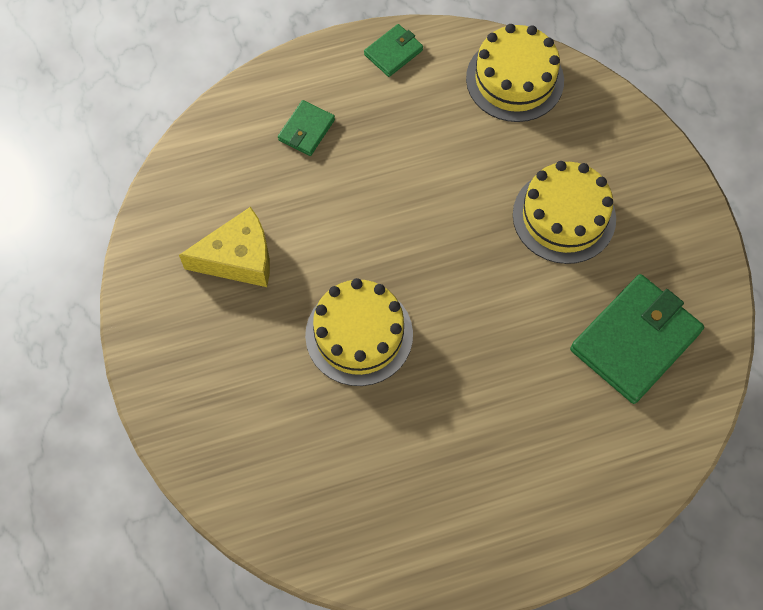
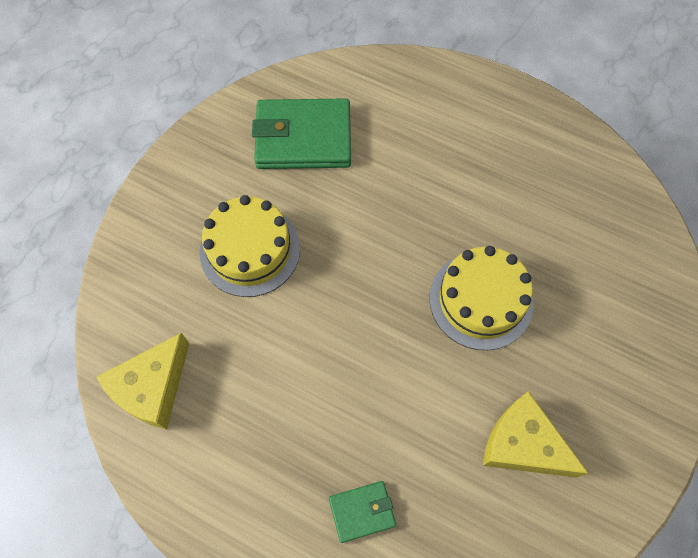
camera: 135 degrees left, 0 degrees up
(393, 52) = (213, 516): green wallet -> none
(514, 79) = (152, 388): yellow cake -> yellow cheese

